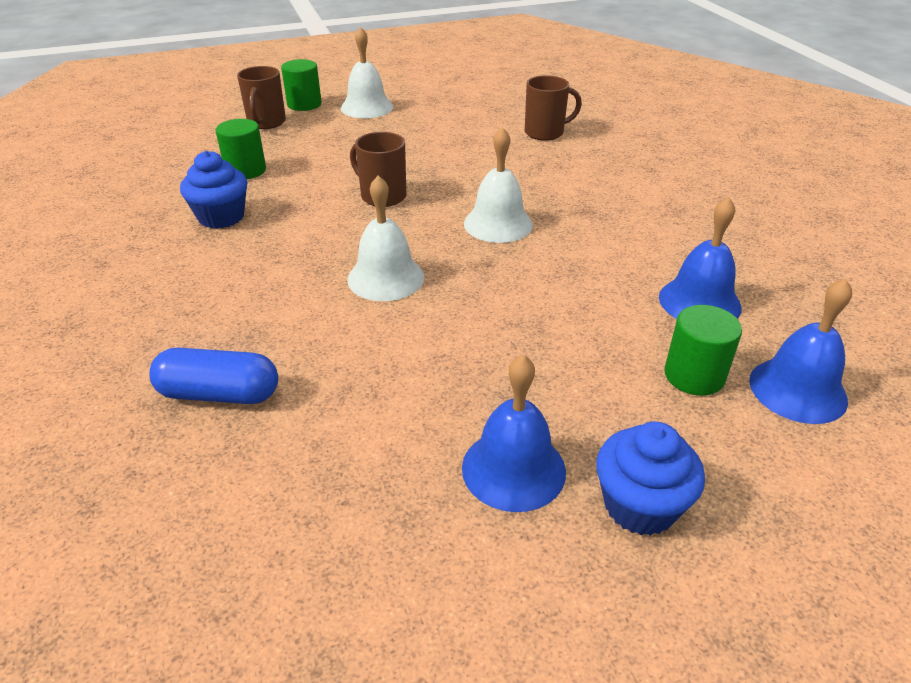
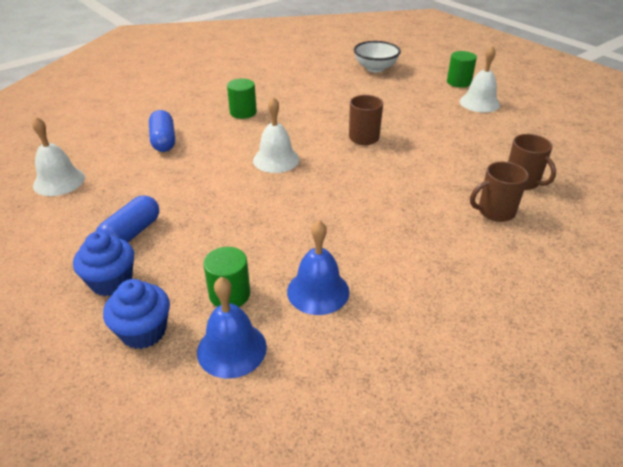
camera: 70 degrees right, 0 degrees up
(196, 143) = (375, 68): none -> white bowl
(221, 217) = (304, 98): blue cupcake -> blue cupcake (143, 331)
(245, 170) = (358, 90): green cylinder -> green cylinder (243, 112)
(266, 123) = (420, 79): brown mug -> brown mug (495, 212)
(498, 224) = (362, 186): white bell -> white bell (59, 181)
(513, 469) = (131, 234): blue bell -> blue capsule

